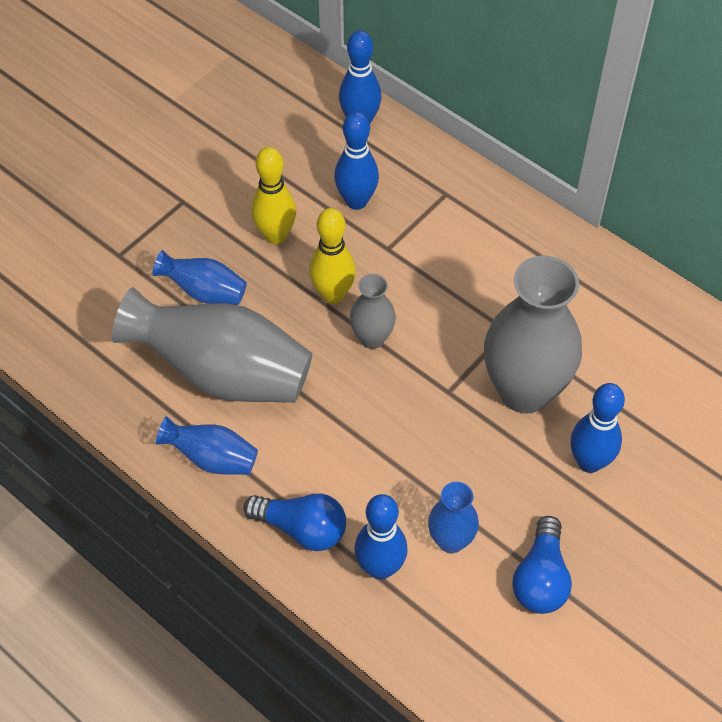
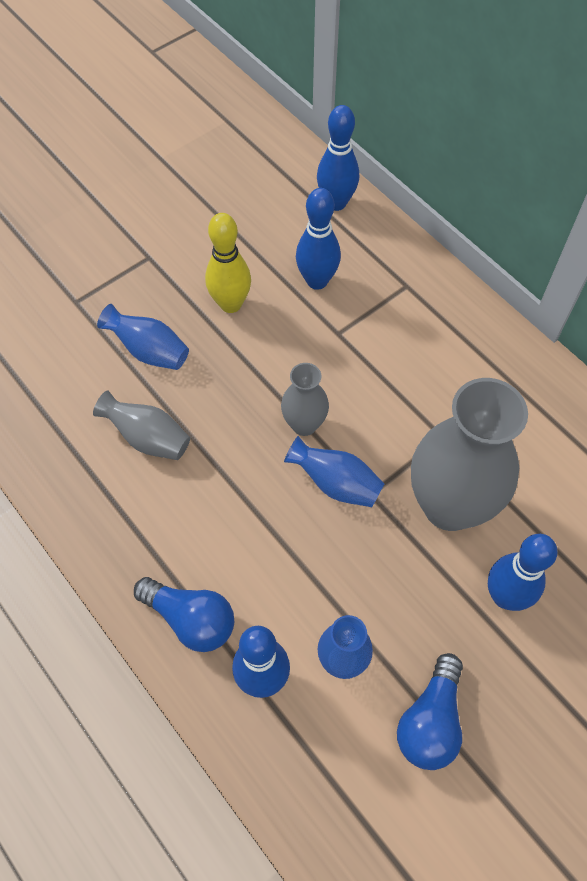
camera: 10 degrees right, 5 degrees up
(212, 458) = (117, 527): blue vase -> blue vase (336, 483)
(223, 373) = (148, 438): grey vase -> grey vase, size x0.50
(333, 294) = (274, 373): yellow bowling pin -> none

